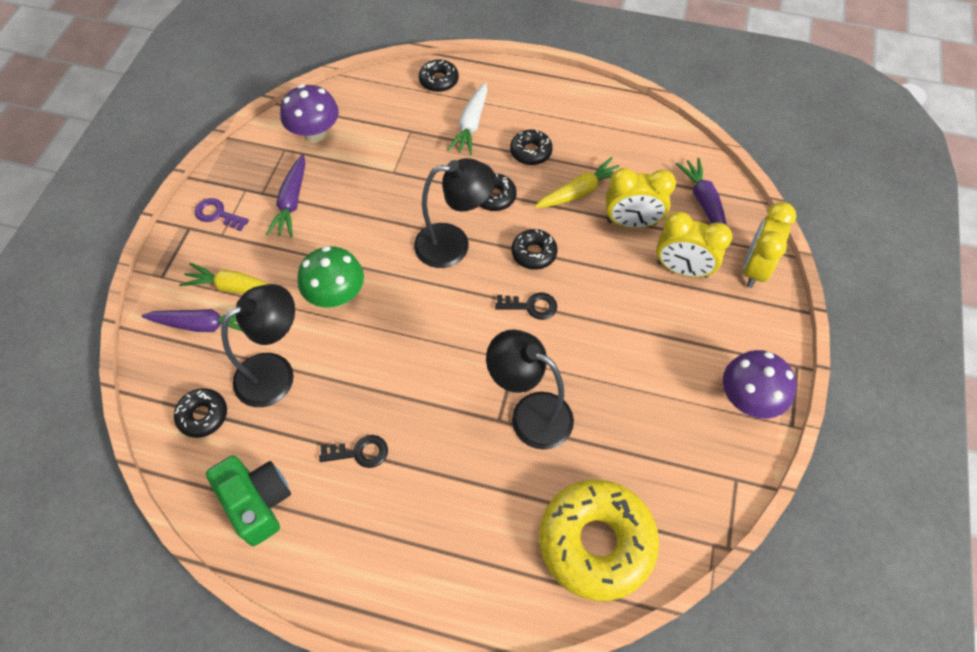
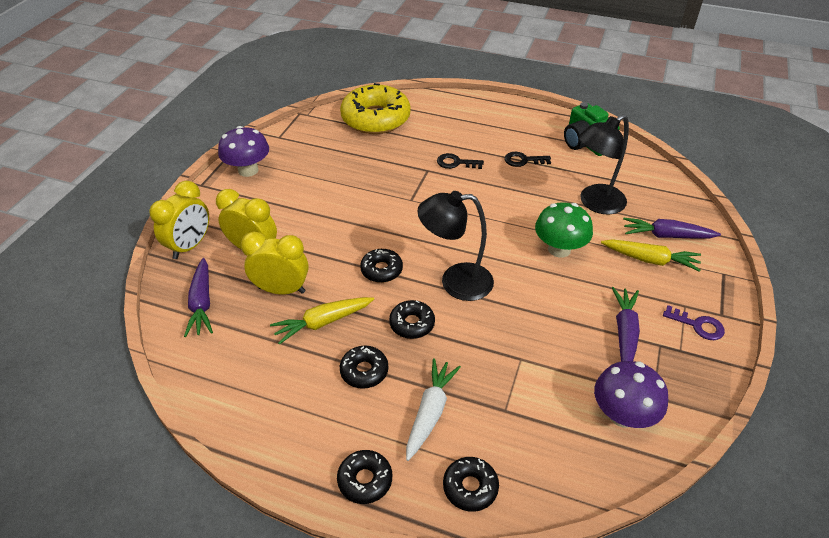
camera: 175 degrees left, 15 degrees down
(203, 415) = (640, 183): black donut -> black donut (365, 480)
(530, 413) = (405, 172): black lamp -> none
(531, 306) = (392, 231): black key -> black key (456, 163)

